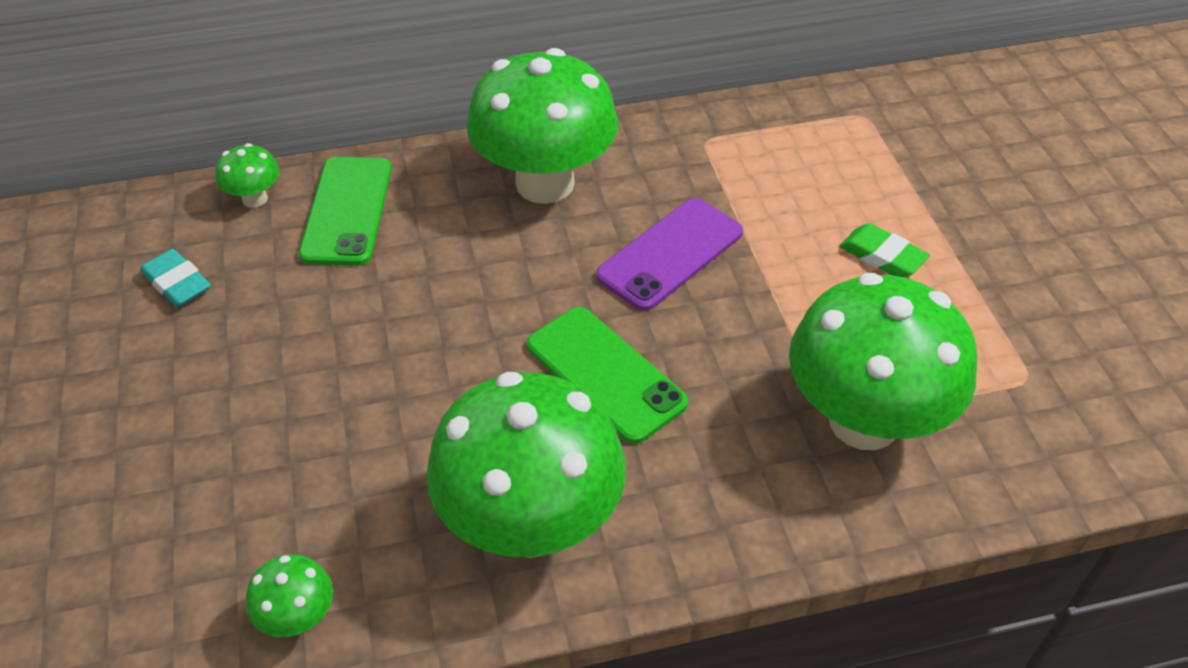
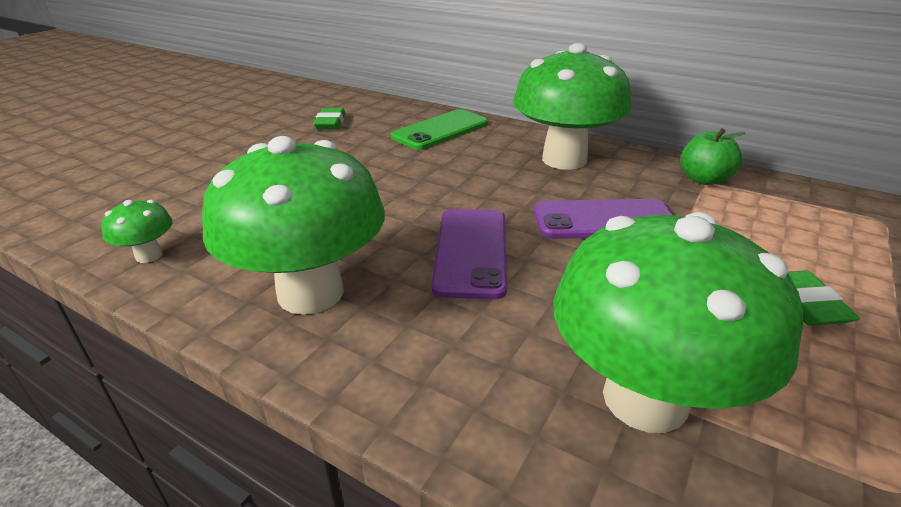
camera: 45 degrees right, 15 degrees down
(177, 283) = (330, 123): turquoise eraser -> green eraser
(255, 199) = (407, 112): green mushroom -> none
(605, 374) = (471, 252): green phone -> purple phone
(697, 138) = (704, 179): none -> green apple

